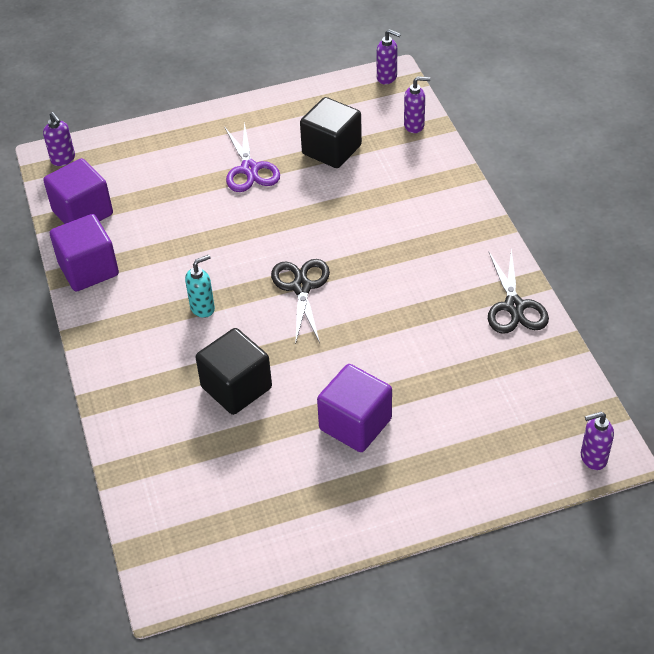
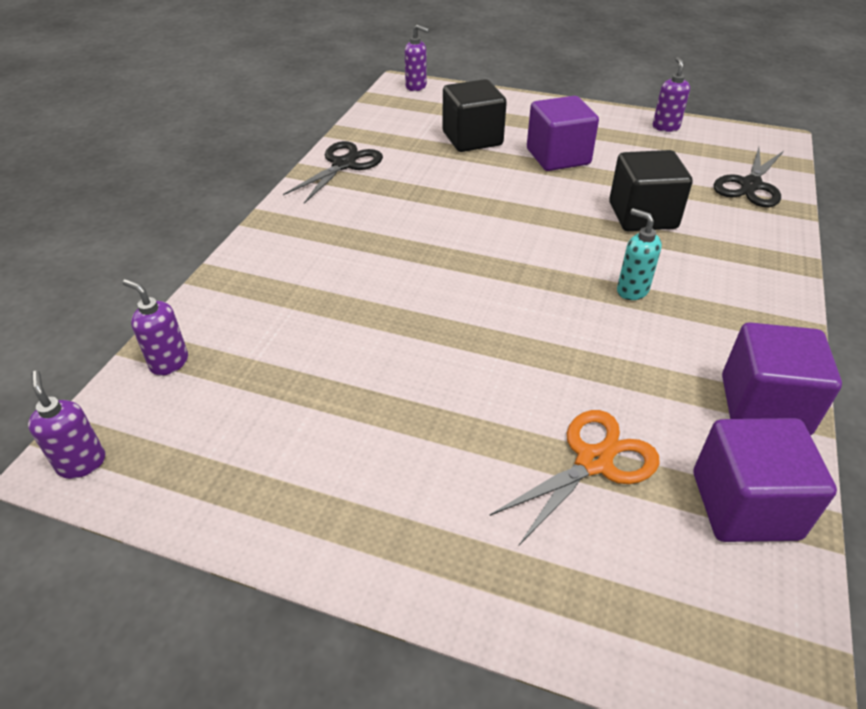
camera: 145 degrees left, 5 degrees down
(63, 159) = (749, 660): purple soap dispenser -> purple soap dispenser (665, 127)
(163, 195) = (594, 461): none -> orange scissors
(203, 308) = (632, 290): turquoise soap dispenser -> turquoise soap dispenser turned 45 degrees clockwise
(249, 169) = (436, 428): purple scissors -> none
(301, 287) = (508, 260): black scissors -> black scissors (750, 185)
(331, 150) = (303, 391): black cube -> black cube (472, 139)

